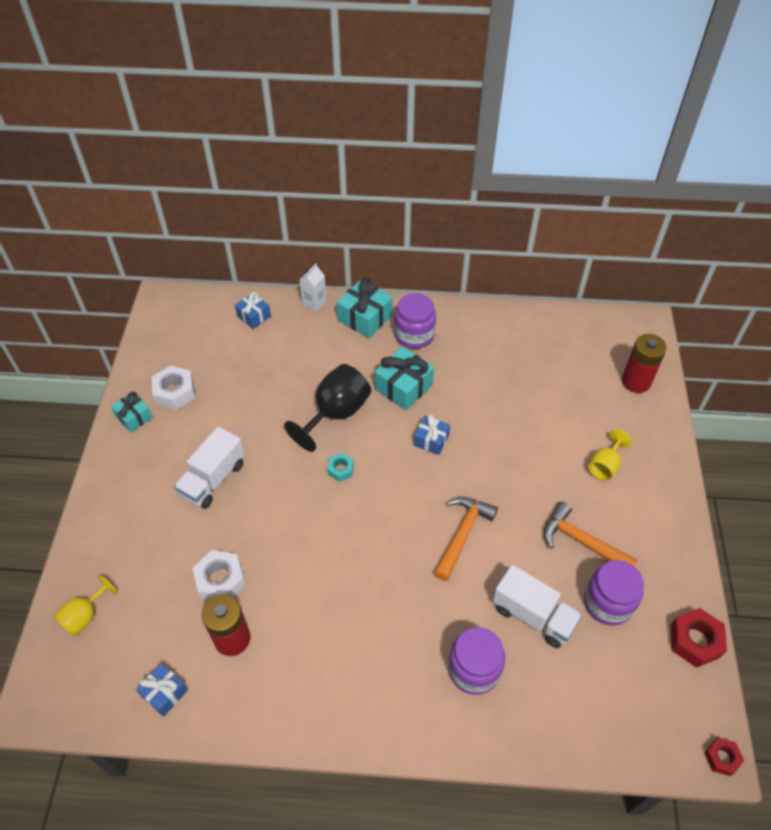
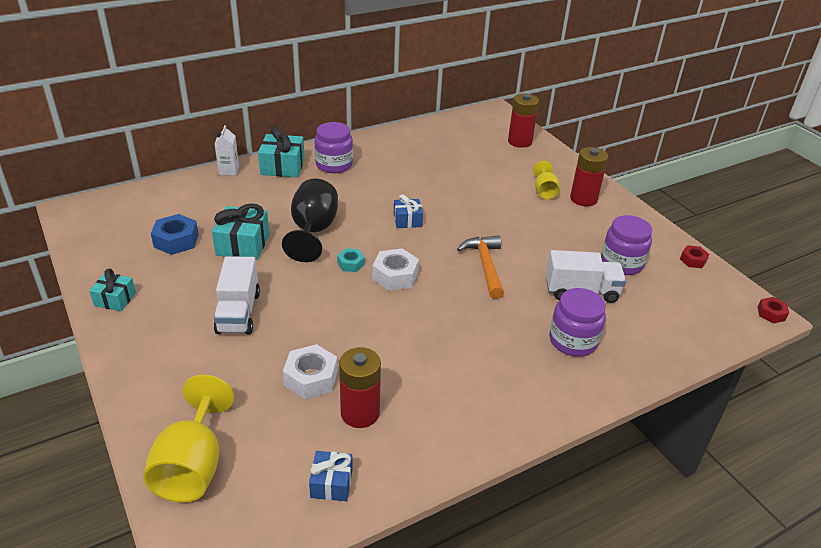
camera: 35 degrees left, 15 degrees down
(85, 615) = (192, 466): yellow goblet -> yellow goblet, size x1.75
(175, 392) = (144, 268): white nut -> white nut (395, 276)
(217, 372) = (176, 240): none -> blue nut
(254, 316) = (179, 194): blue gift -> none
(403, 387) = (355, 197): turquoise gift -> turquoise gift (243, 244)
(582, 541) = (571, 237): orange hammer -> none
(640, 496) = (583, 199): none -> red battery
(695, 641) = (693, 260): red nut -> red nut, size x0.59

